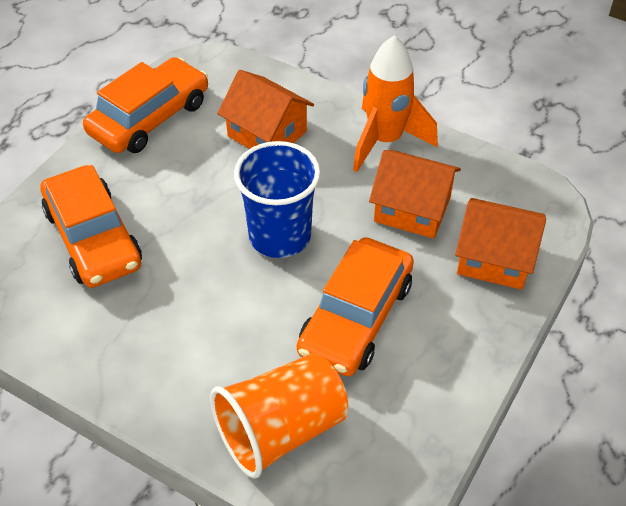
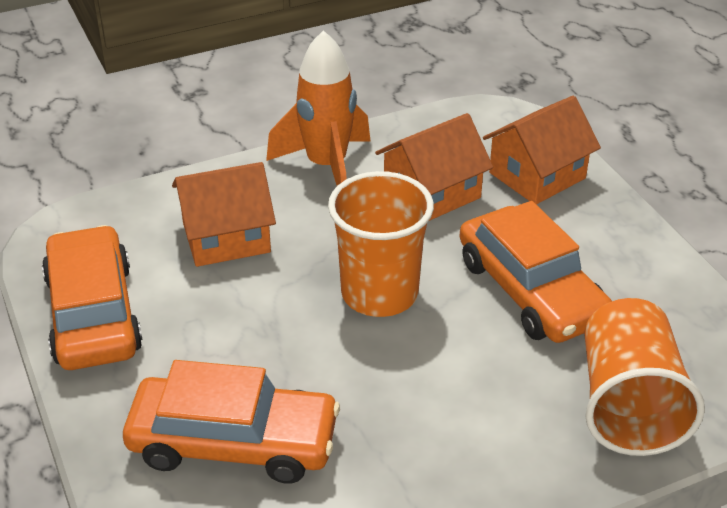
camera: 55 degrees left, 10 degrees down
(280, 236) = (379, 293): blue cup -> orange cup

